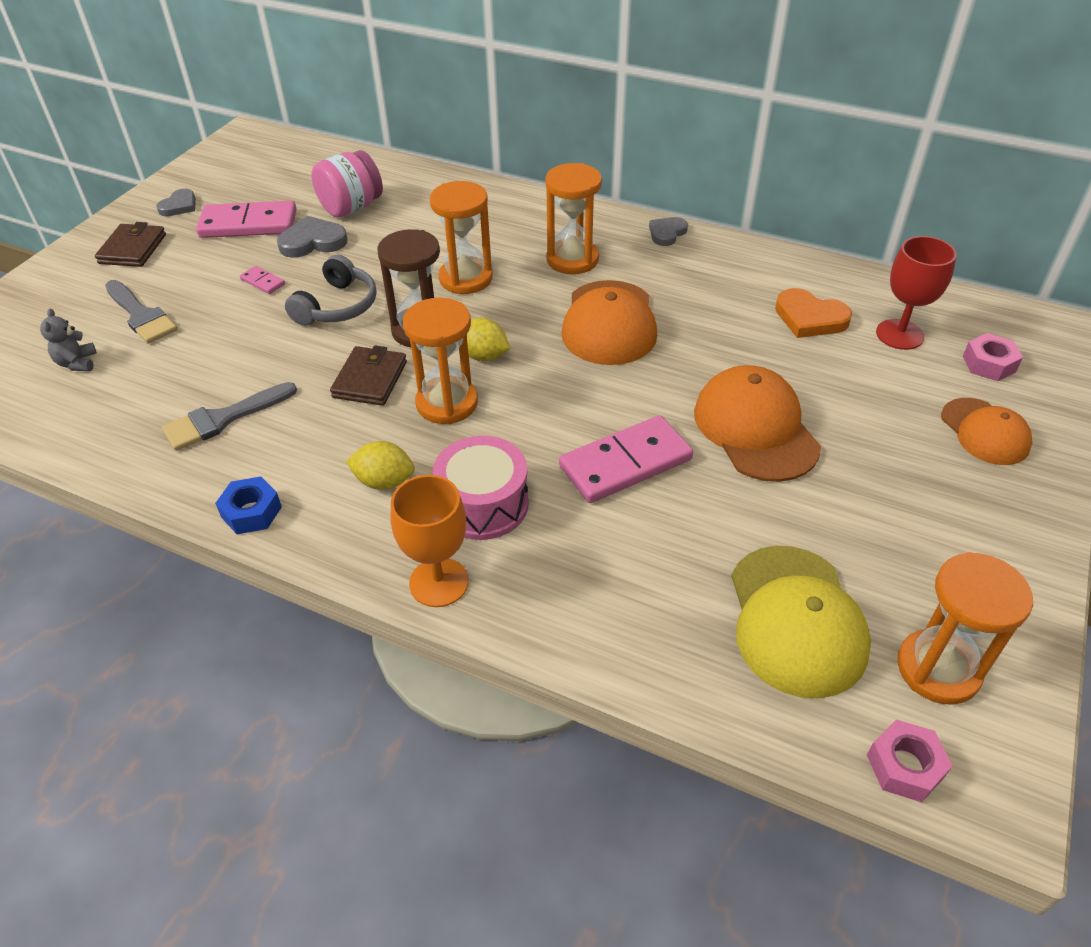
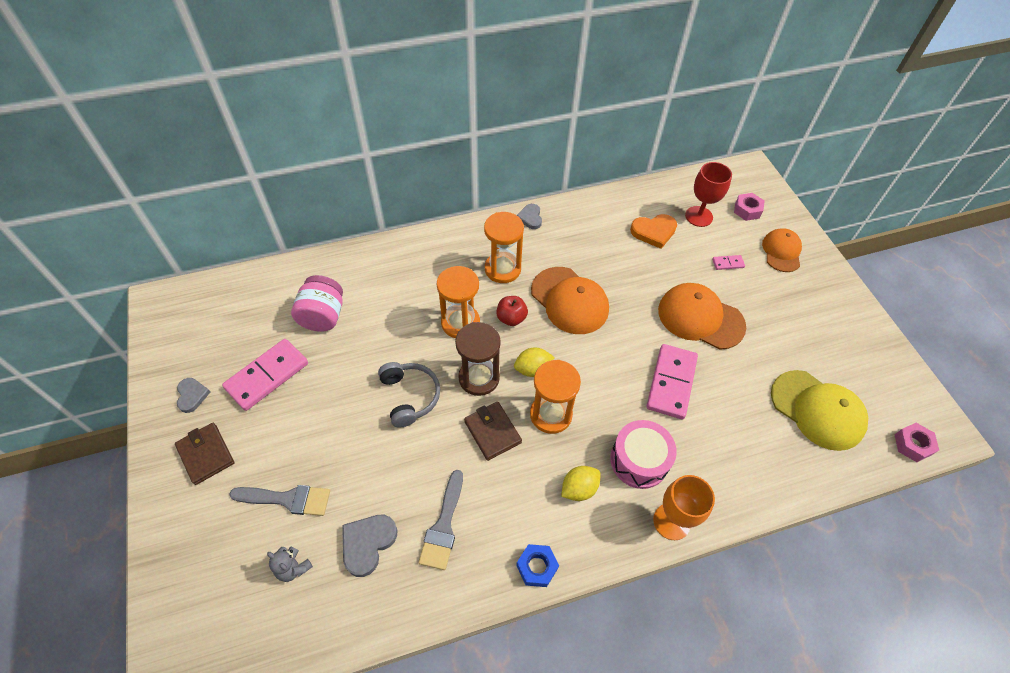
camera: 45 degrees left, 10 degrees up
(263, 282) = (338, 413): pink domino -> pink domino (728, 263)
(313, 242) = (331, 360): grey heart -> grey heart (367, 543)
(522, 303) = (511, 318): none -> red apple
(938, 669) = (880, 390): orange hourglass -> none
(985, 432) = (781, 251): orange cap -> orange cap turned 105 degrees counterclockwise

